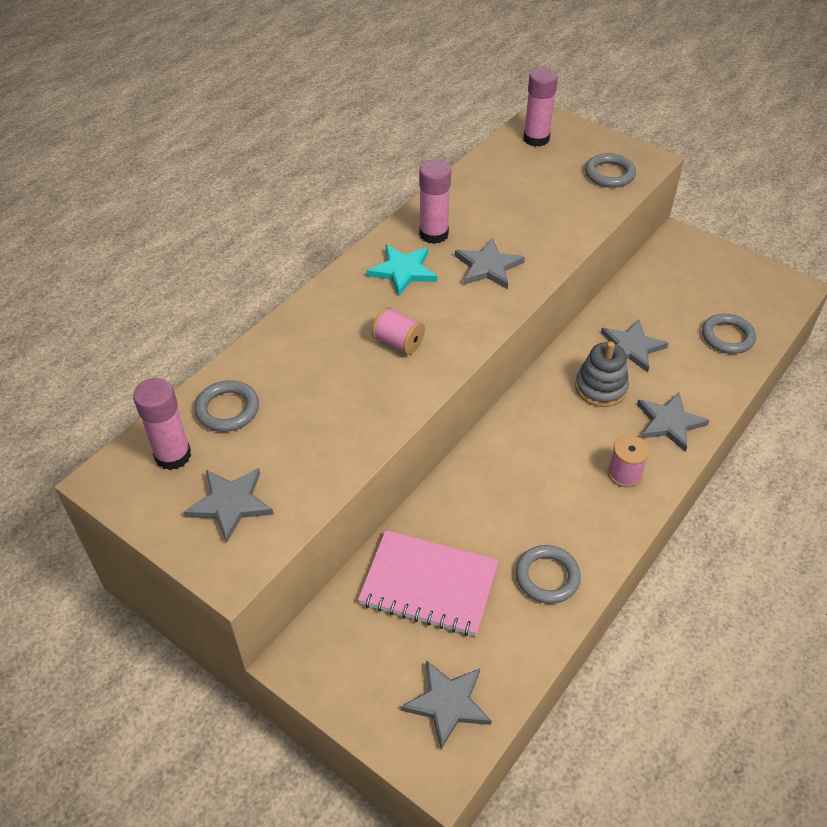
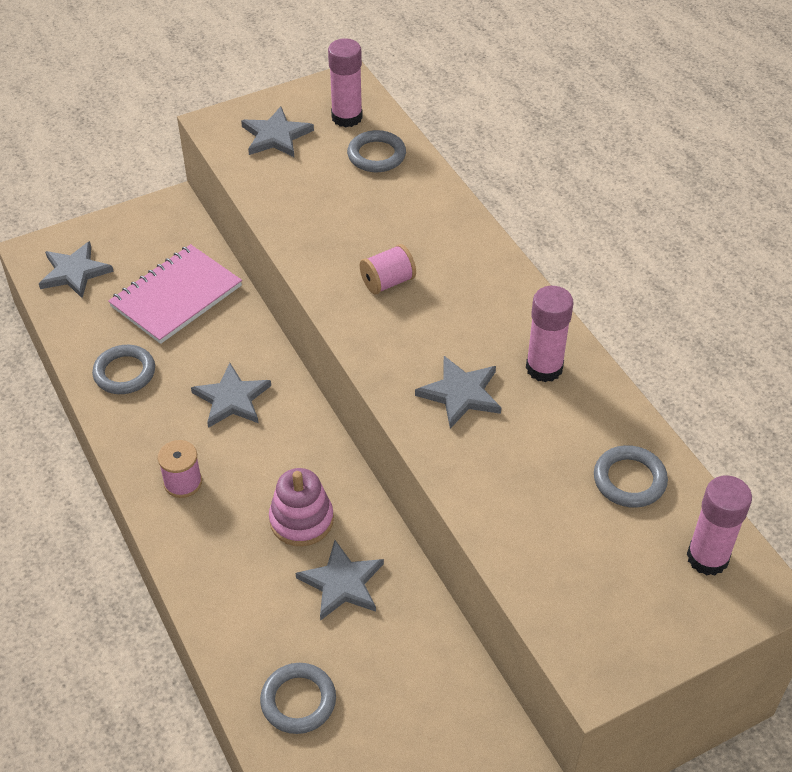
camera: 115 degrees right, 0 degrees up
(403, 271) = (493, 321): turquoise star -> none
(600, 388) = (301, 520): grey stacking toy -> pink stacking toy
(609, 174) = (583, 606): grey ring -> grey ring (629, 480)
(669, 423) = (215, 557): grey star -> grey star (232, 399)

